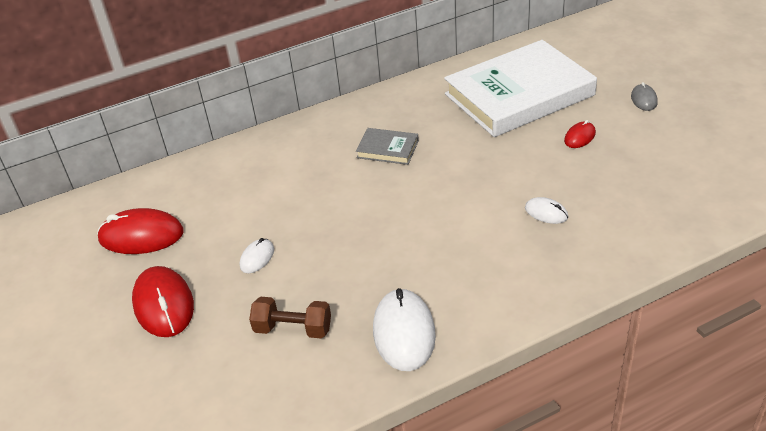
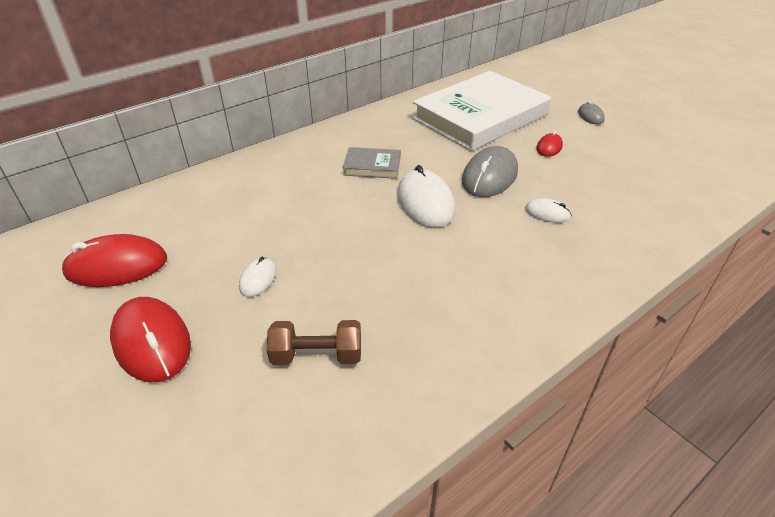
camera: 15 degrees left, 0 degrees up
(404, 332) = (446, 347): white mouse -> white mouse (425, 202)
(503, 168) = (490, 176): none -> grey mouse

